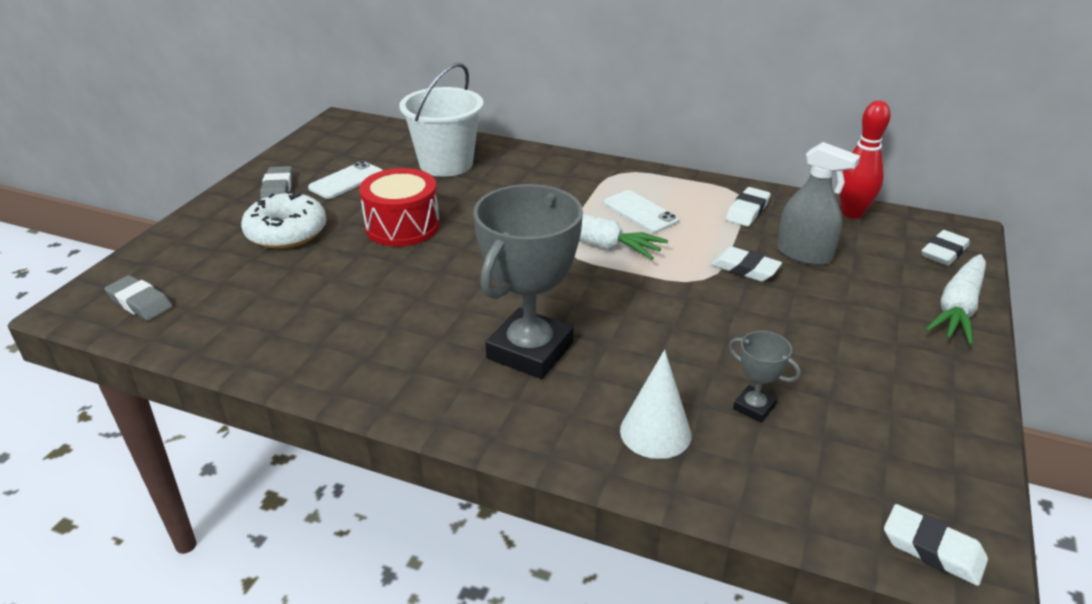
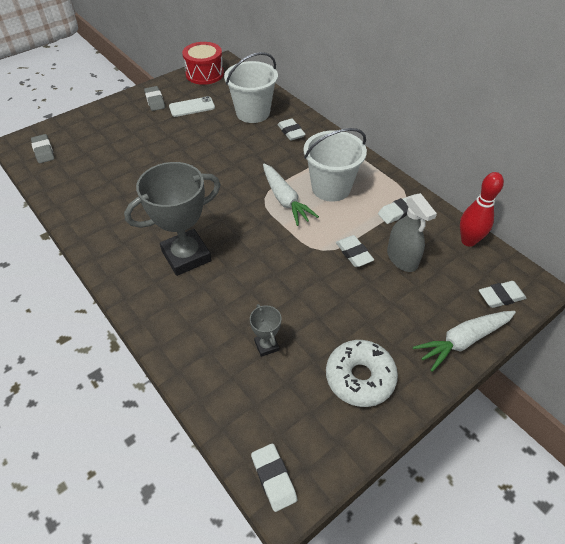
camera: 30 degrees right, 15 degrees up
(278, 189) = (155, 101): grey eraser -> grey eraser turned 45 degrees counterclockwise
(286, 232) = (136, 132): white donut -> white donut (360, 377)
(402, 226) = (193, 149): red drum -> red drum (204, 74)
(522, 170) = (291, 132): none -> white eraser
(640, 212) = (331, 188): white phone -> white bucket
(655, 432) = (202, 334): white cone -> none

